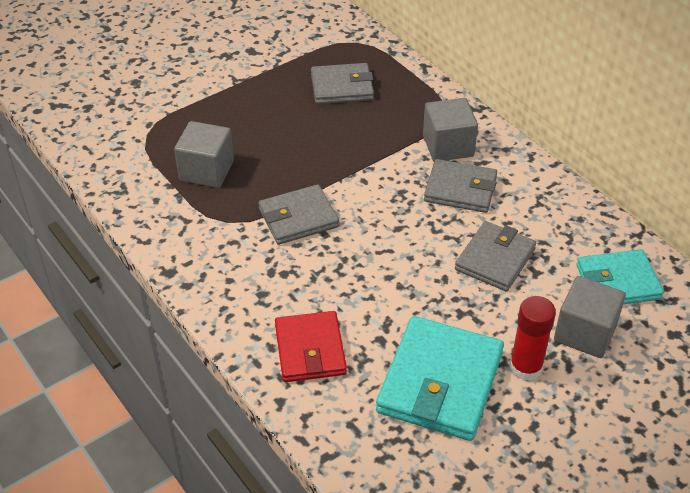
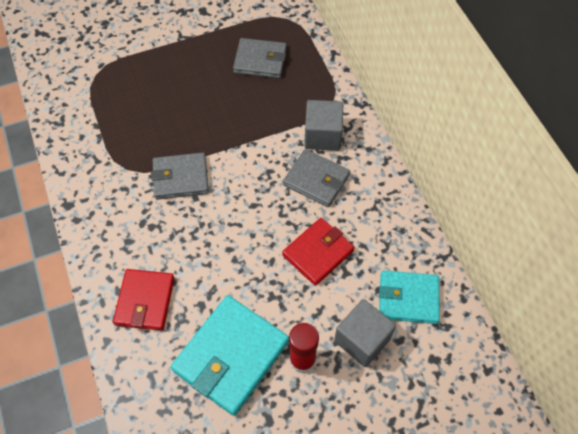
camera: 15 degrees right, 15 degrees up
(206, 171) = (128, 118): grey cube -> none
(495, 259) = (318, 253): grey wallet -> red wallet

